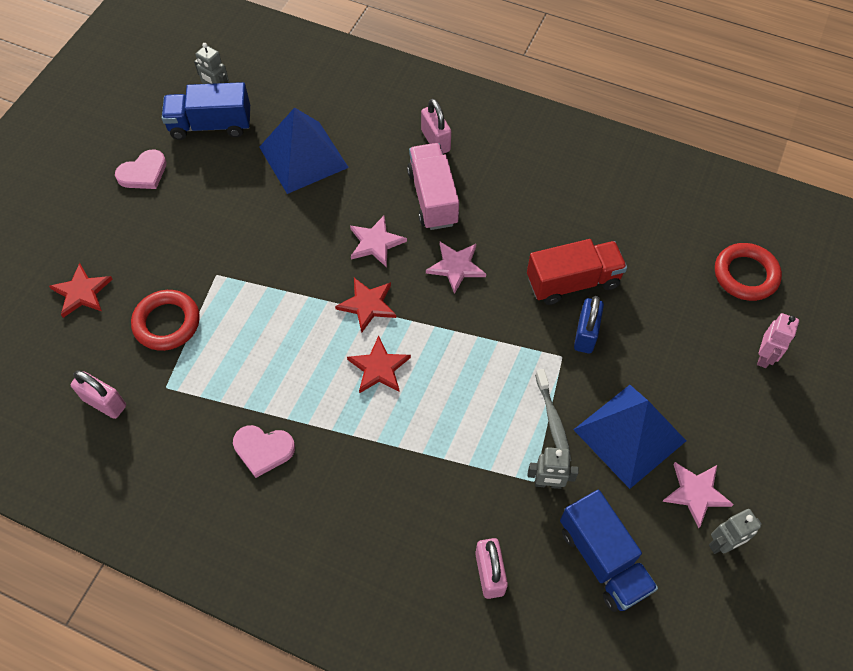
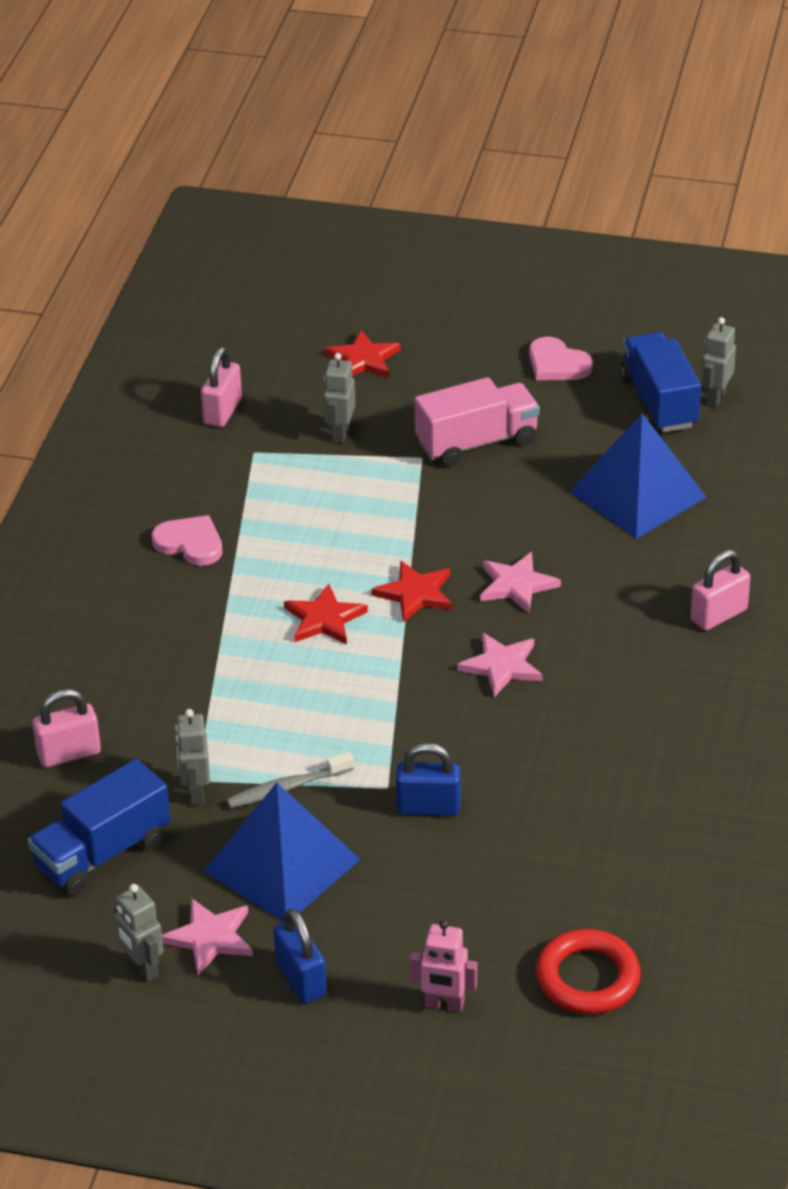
camera: 80 degrees right, 20 degrees down
(167, 323) = (340, 433): red ring -> grey robot
(263, 450) = (190, 543): pink heart -> pink heart turned 120 degrees clockwise
(433, 198) = (612, 627): pink truck -> pink truck (476, 442)
(573, 282) = (513, 786): red truck -> none
(738, 439) = (301, 979): none -> blue padlock

